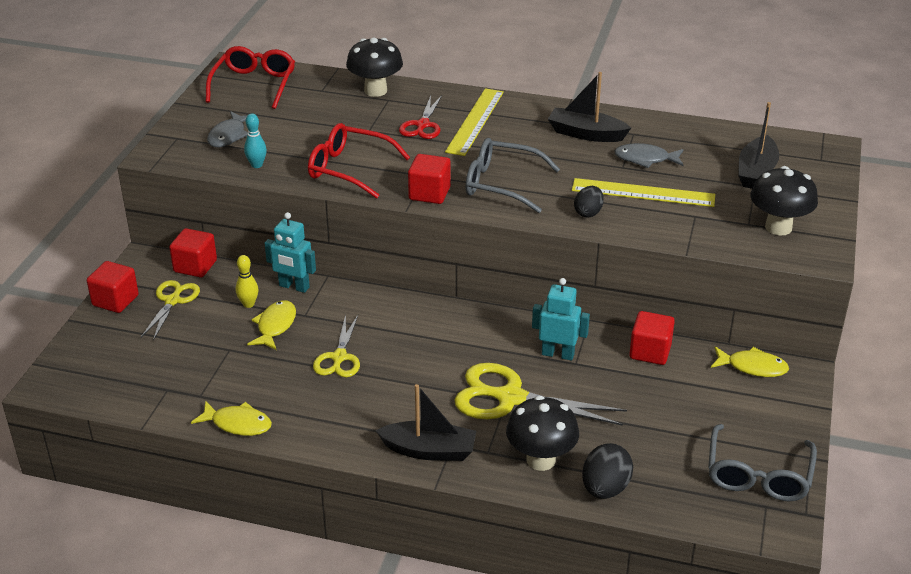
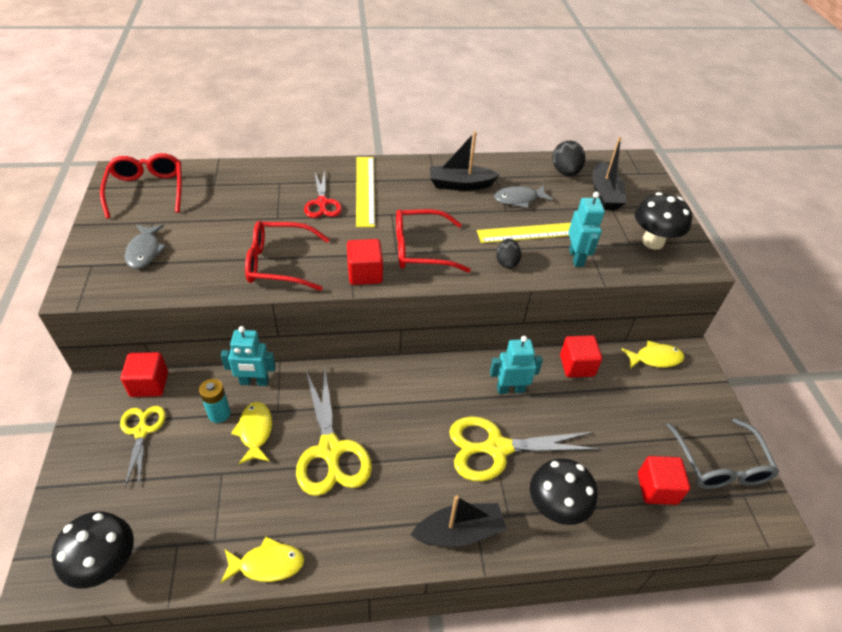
camera: 25 degrees left, 10 degrees up
(115, 300) = (80, 448): red cube -> red cube (657, 488)
(248, 304) = (219, 413): yellow bowling pin -> turquoise battery
(257, 165) = (187, 279): turquoise bowling pin -> none
(339, 357) = (330, 450): yellow scissors -> yellow scissors, size x1.67
(375, 91) = (264, 176): black mushroom -> black mushroom (107, 565)
(501, 184) = (421, 249): grey glasses -> red glasses
(605, 489) = (621, 522): black egg -> black egg (565, 172)
(672, 224) = (576, 258): none -> turquoise robot

